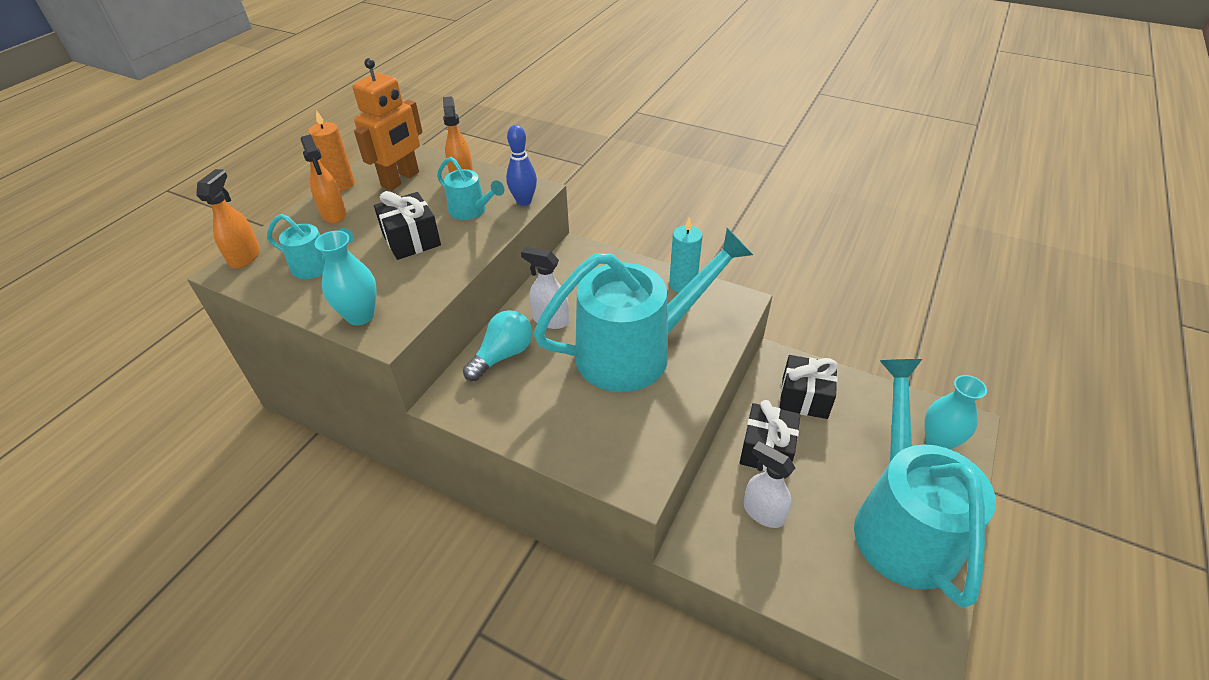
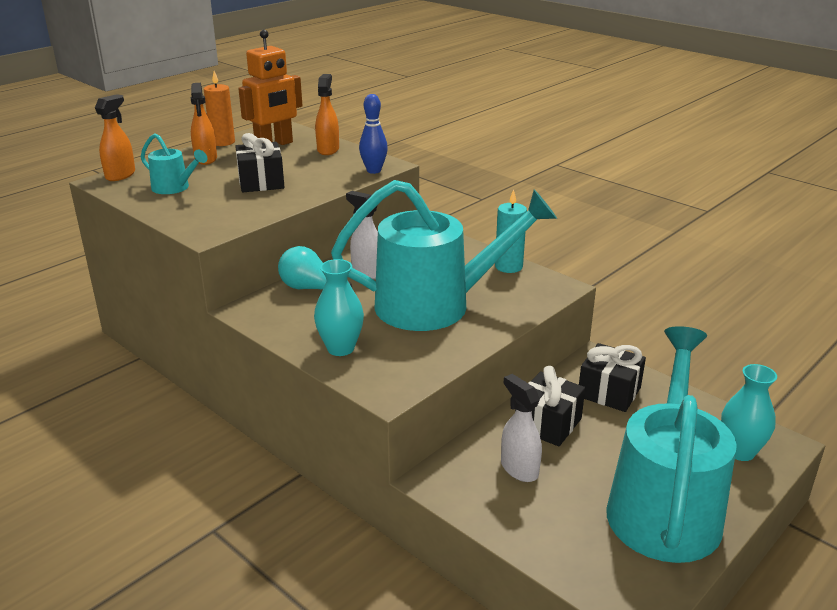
camera: 15 degrees right, 15 degrees down
(360, 316) = (192, 221): turquoise vase -> turquoise vase (340, 348)
(472, 211) = (324, 171): turquoise watering can -> none
(503, 355) = (311, 289): turquoise light bulb -> turquoise light bulb turned 120 degrees counterclockwise

